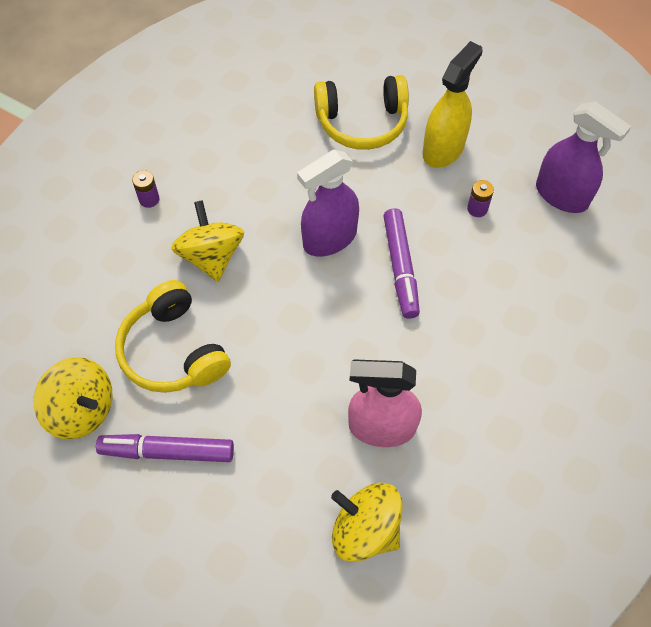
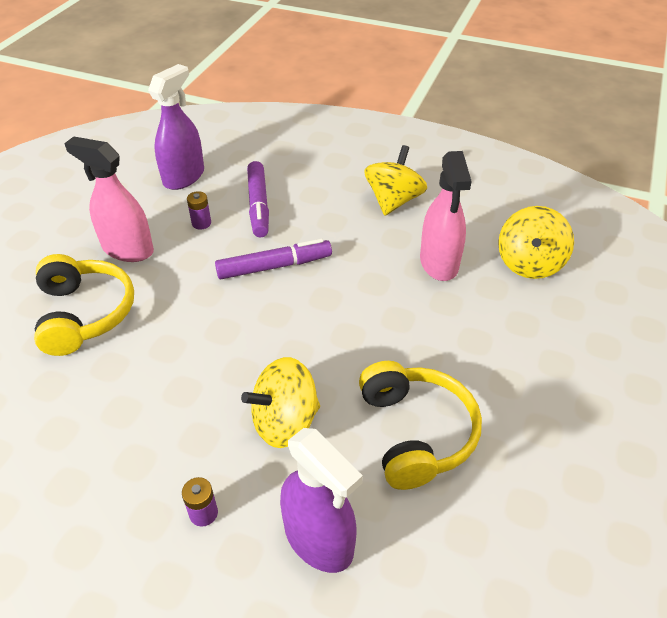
camera: 100 degrees left, 15 degrees down
(82, 410) = (518, 508): yellow spinning top -> yellow spinning top (393, 201)
(168, 452) = (528, 411): purple marker -> purple marker (258, 205)
(173, 351) = (416, 432): yellow headphones -> yellow headphones turned 60 degrees counterclockwise
(329, 239) = (247, 321): purple spray bottle -> purple spray bottle (319, 539)
(443, 149) = (128, 249): yellow spray bottle -> pink spray bottle

